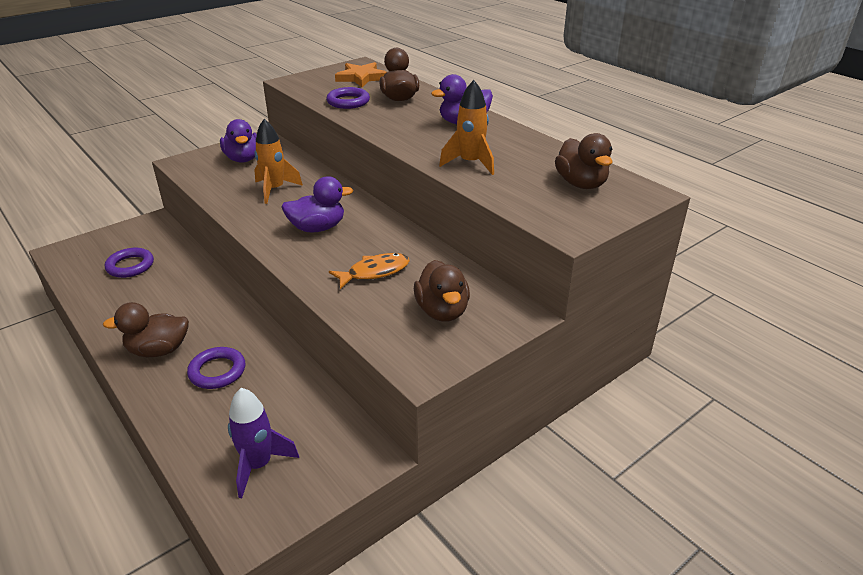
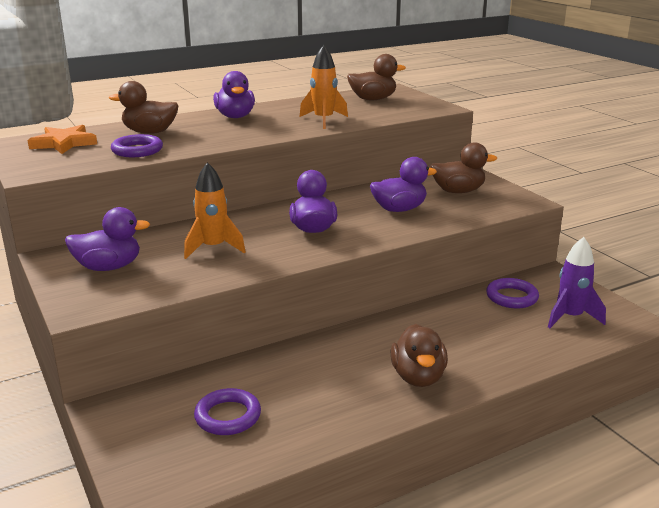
camera: 80 degrees left, 10 degrees down
(217, 371) = (455, 340): purple ring -> purple ring (511, 297)
(374, 272) = (399, 209): orange fish -> purple duck

